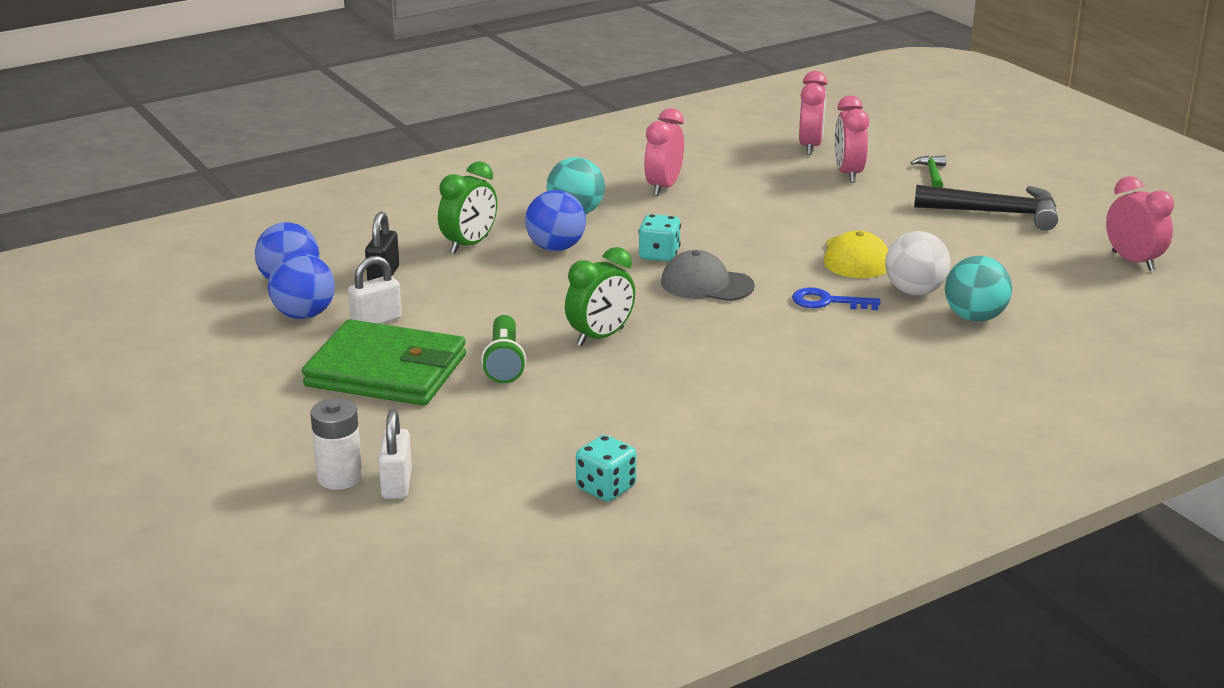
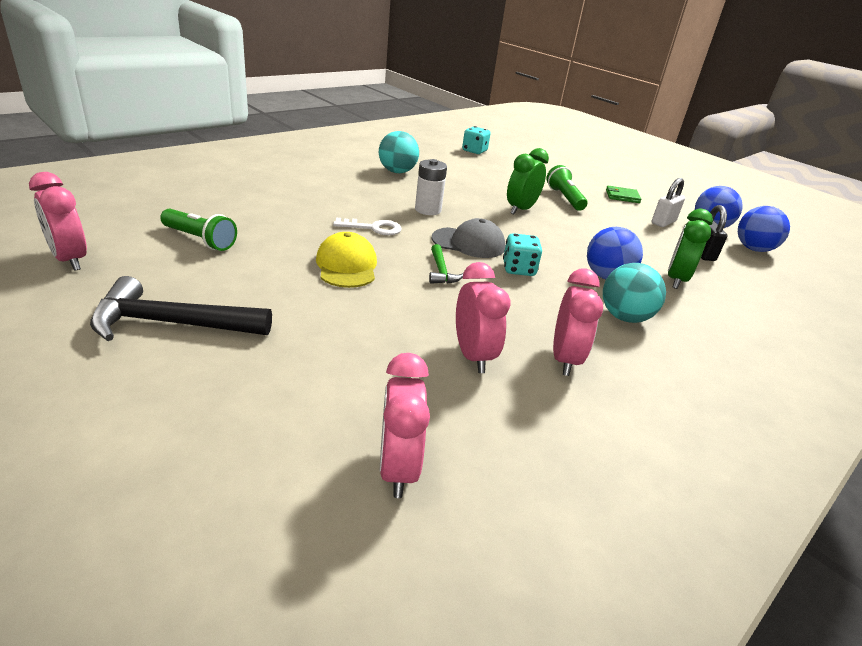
camera: 165 degrees right, 5 degrees up
(340, 477) = (589, 159): white battery -> white battery (428, 210)
(386, 371) = (622, 196): green wallet -> green wallet, size x0.41
(396, 484) = (563, 156): white padlock -> none
(827, 302) = (373, 228): blue key -> white key
(848, 174) = (342, 395): pink clock -> pink clock (473, 356)
(914, 291) = (302, 234): white ball -> none
(932, 174) = (219, 399): green hammer -> green hammer (441, 271)
(974, 317) = (262, 215): turquoise ball -> turquoise ball (397, 172)
(1026, 283) = (200, 240): none -> green flashlight

